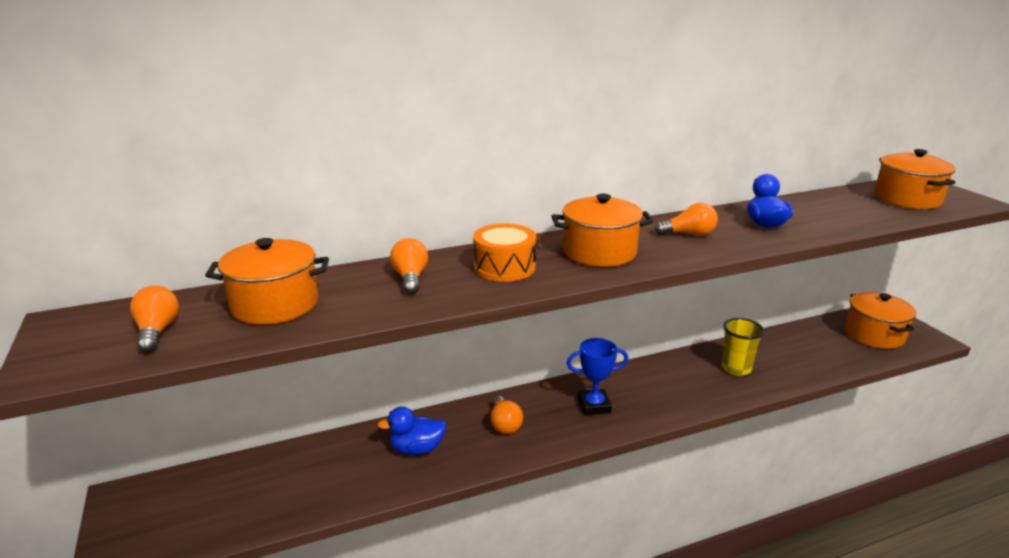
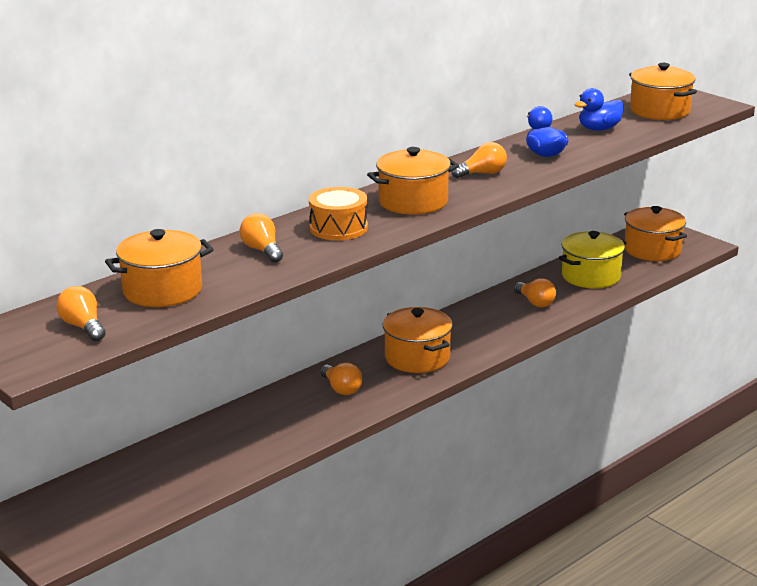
camera: 20 degrees left, 0 degrees up
(417, 449) = (271, 423): blue duck -> blue duck (599, 129)
(594, 405) = (417, 358): blue trophy -> orange pot
(736, 368) = (535, 302): yellow cup -> orange light bulb
(802, 351) = (591, 276): none -> yellow pot

